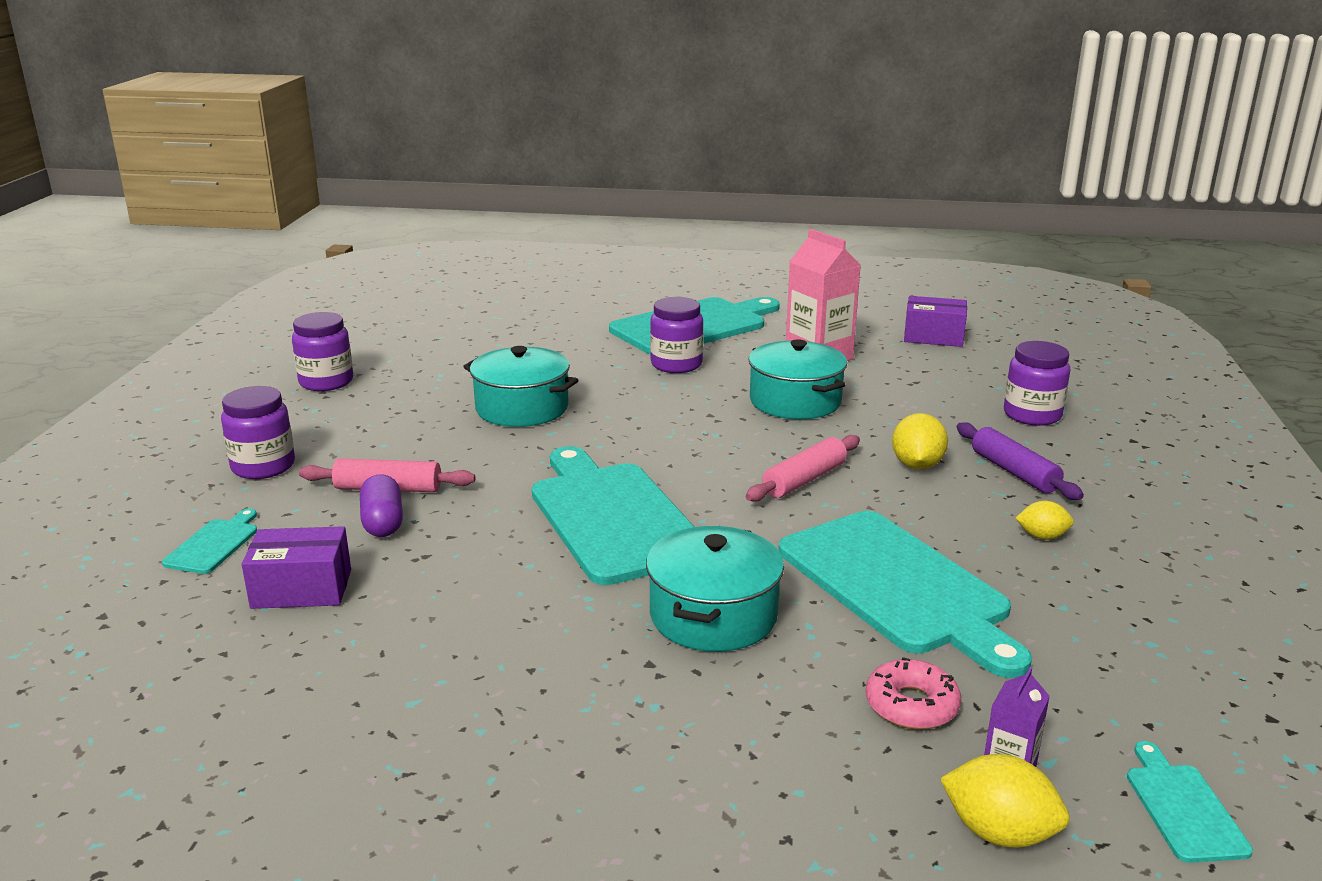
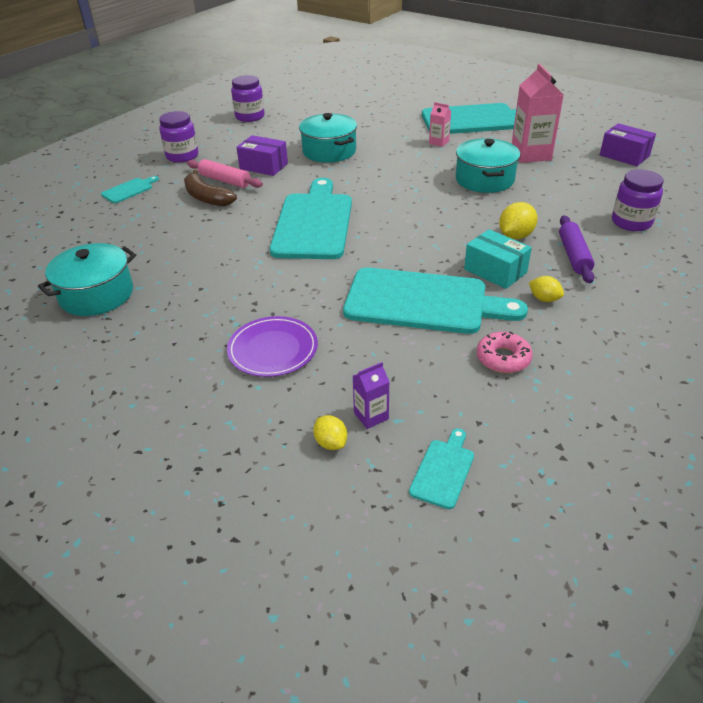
camera: 30 degrees right, 15 degrees up
(302, 589) = (144, 221): purple box -> purple box (263, 166)
(383, 522) = (206, 197): purple capsule -> brown banana
(676, 364) = (439, 142): purple jar -> pink carton
(713, 615) = (309, 288): turquoise pot -> turquoise pot (97, 295)
(758, 725) = (273, 349): none -> purple plate
(804, 479) = (438, 228): pink rolling pin -> none
(897, 586) = (423, 302): turquoise cutting board -> turquoise cutting board turned 75 degrees counterclockwise
(911, 705) = (358, 366): pink donut -> pink donut (503, 358)
(943, 517) = (495, 271): none -> turquoise box
(999, 833) = (331, 443): yellow lemon -> yellow lemon, size x0.64

